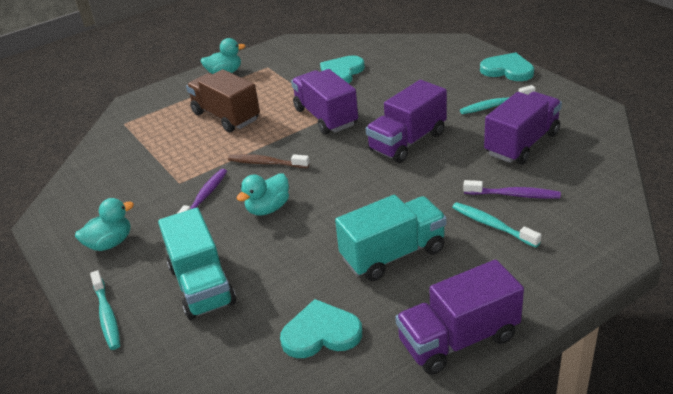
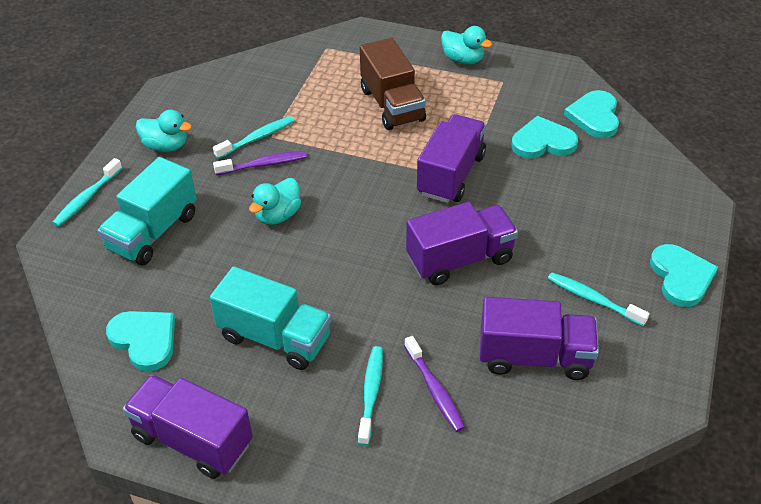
camera: 50 degrees right, 10 degrees up
(171, 190) = (257, 138): none -> turquoise toothbrush
(226, 116) = (392, 105): brown truck -> brown truck turned 150 degrees clockwise
(266, 163) = (342, 175): brown toothbrush -> none
(268, 208) = (278, 215): turquoise duck -> turquoise duck turned 60 degrees counterclockwise
(343, 48) = (594, 116): none -> turquoise heart
(407, 142) = (460, 259): purple truck -> purple truck turned 150 degrees clockwise

